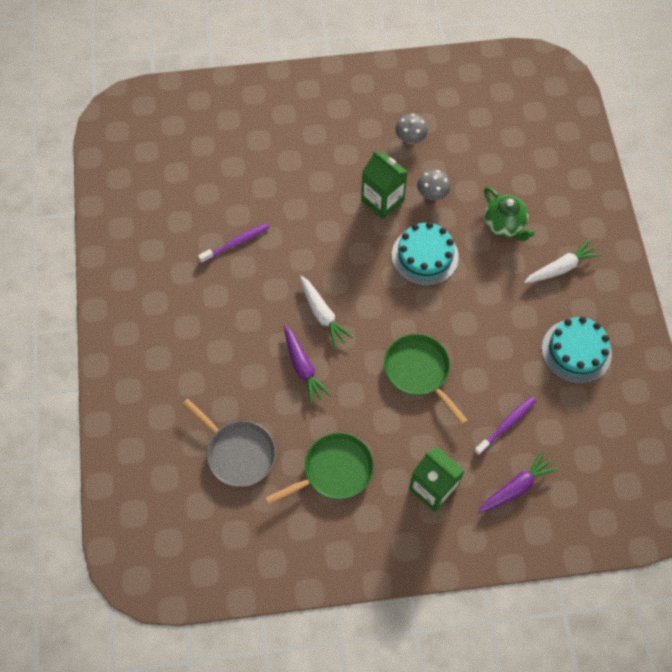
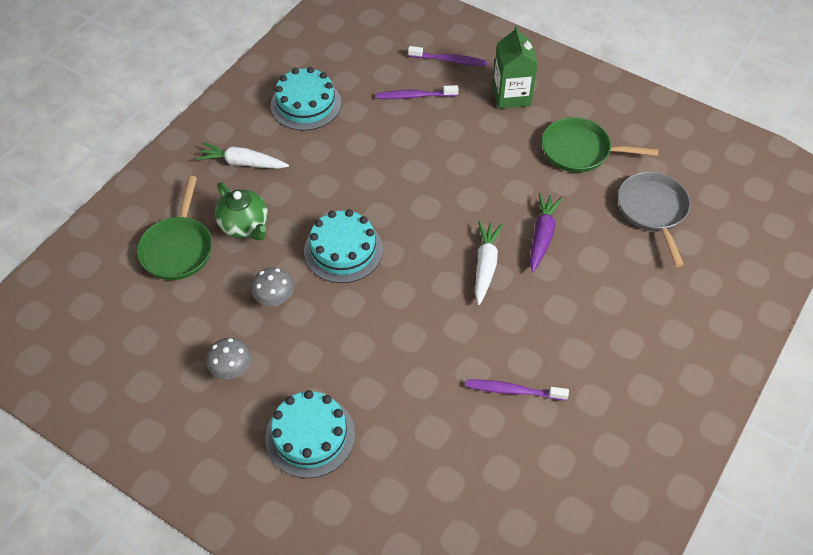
camera: 140 degrees left, 10 degrees down
(330, 137) = (310, 435): none -> turquoise cake
(382, 200) = (327, 327): green carton -> none
(419, 372) = (444, 169): green pan -> green pan (178, 248)
(504, 225) = (245, 226): green teapot -> green teapot turned 135 degrees clockwise
(516, 487) = (449, 60): purple carrot -> purple toothbrush

